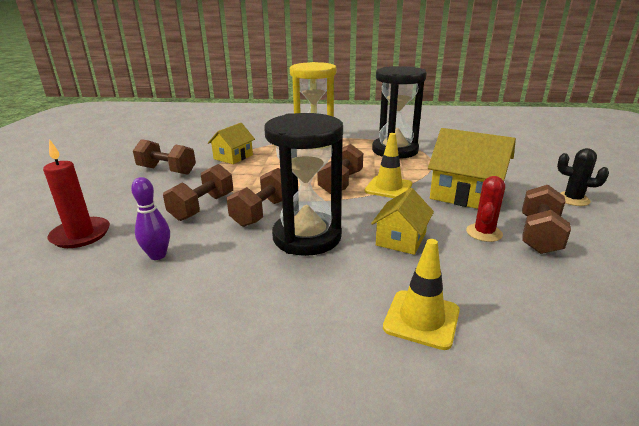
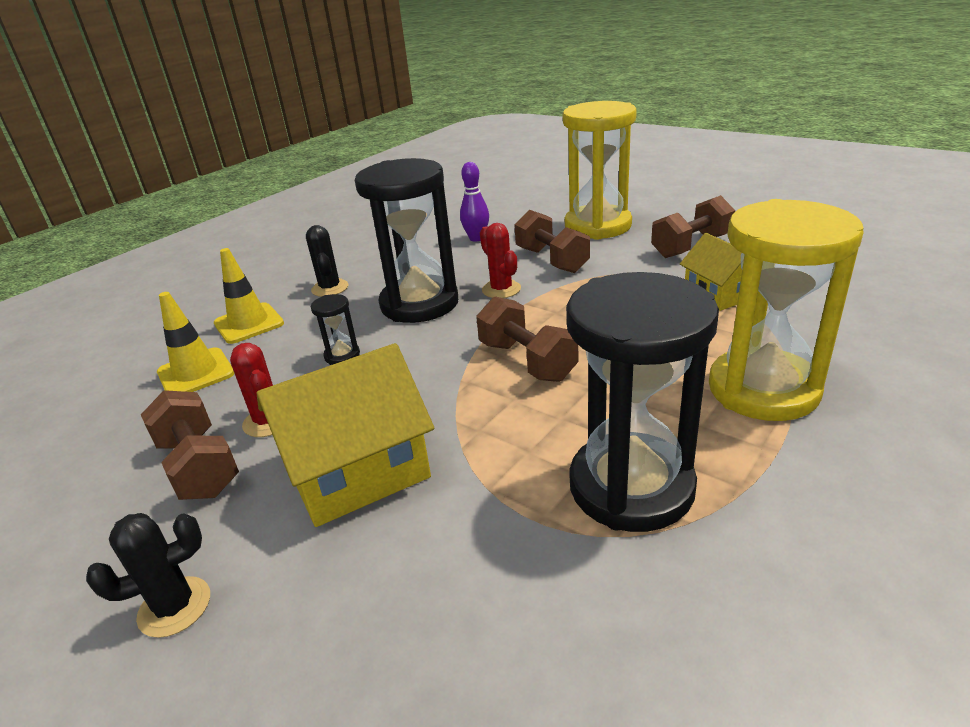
camera: 125 degrees right, 5 degrees up
(81, 235) = (550, 212): red candle -> none
(125, 205) = (597, 226): none -> yellow hourglass
(262, 212) = (501, 289): brown dumbbell -> red cactus
(315, 302) = (330, 288): none -> black cactus
(388, 188) = (465, 398): yellow traffic cone -> yellow traffic cone (196, 373)
(401, 239) = (342, 355): yellow house -> black hourglass

